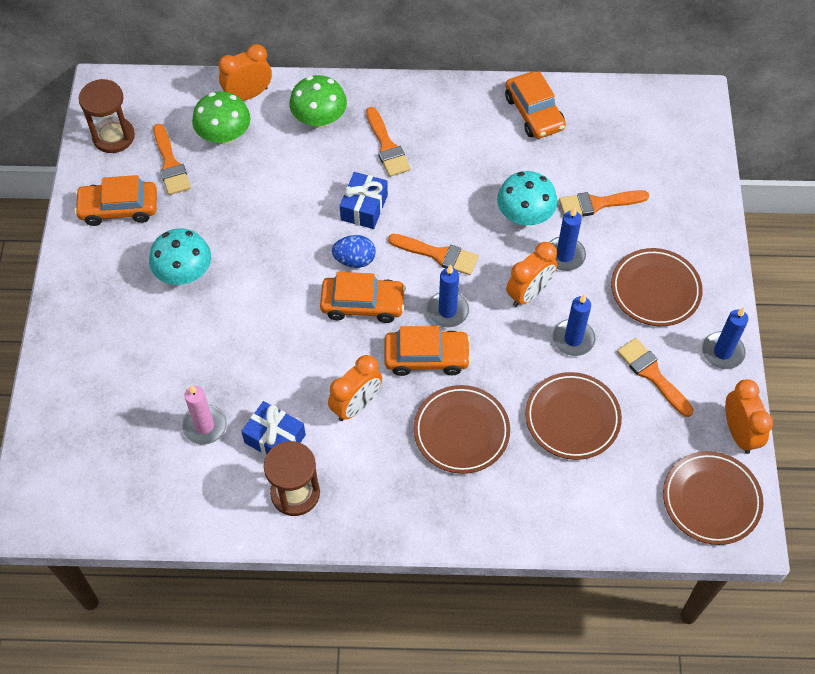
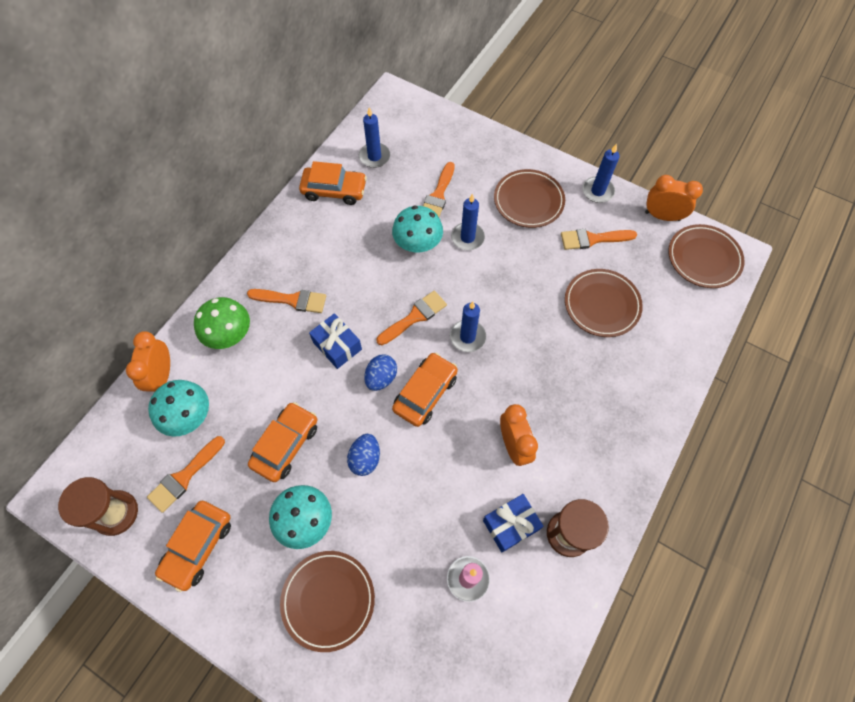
camera: 60 degrees left, 5 degrees up
(170, 164) = (184, 476): orange brush -> orange brush turned 120 degrees clockwise
(224, 135) = (188, 416): green mushroom -> turquoise mushroom
(267, 288) = (365, 459): none -> blue egg
(426, 357) = (499, 372): orange car -> orange car (286, 445)
(461, 431) = (575, 382): brown plate -> brown plate (328, 600)
(529, 293) = (485, 276): orange clock -> none
(573, 339) = (539, 270): blue candle -> blue candle (374, 157)

